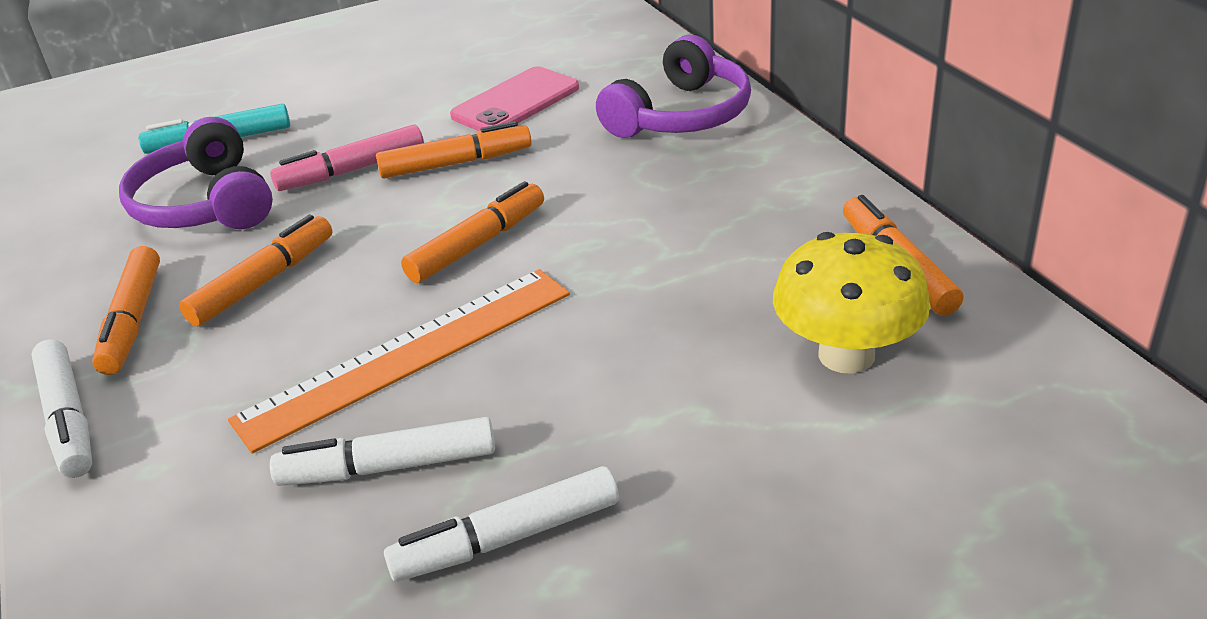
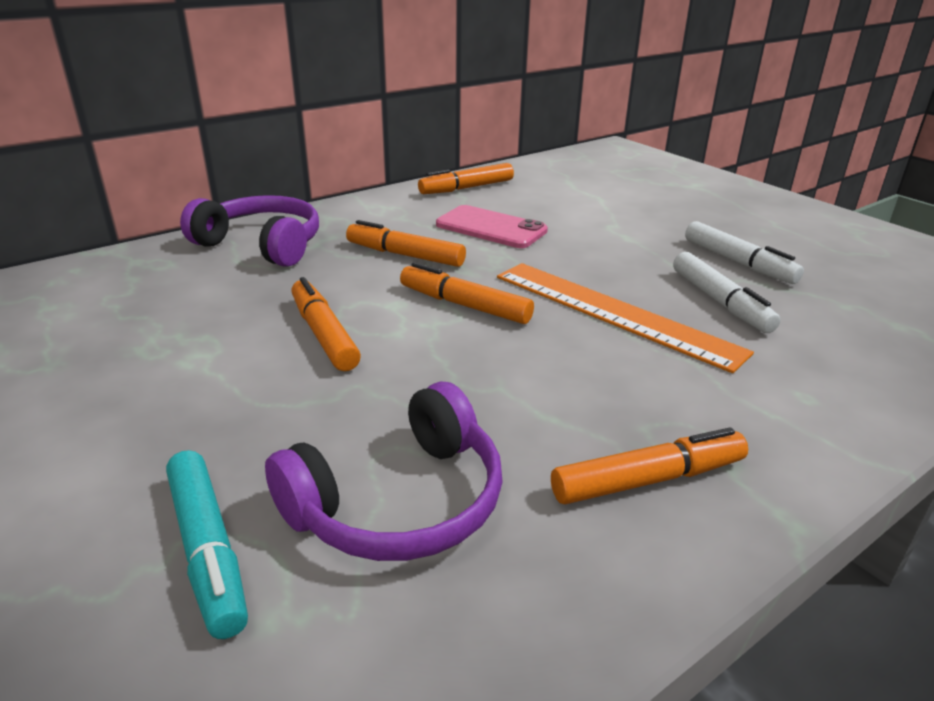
camera: 105 degrees left, 5 degrees down
(68, 419) = (802, 468): white marker -> none
(264, 282) = (549, 405): orange marker -> orange marker (405, 255)
(351, 170) = (327, 397): pink marker -> none
(516, 102) = (197, 319): pink phone -> pink phone (491, 228)
(846, 355) = (548, 198): yellow mushroom -> none

